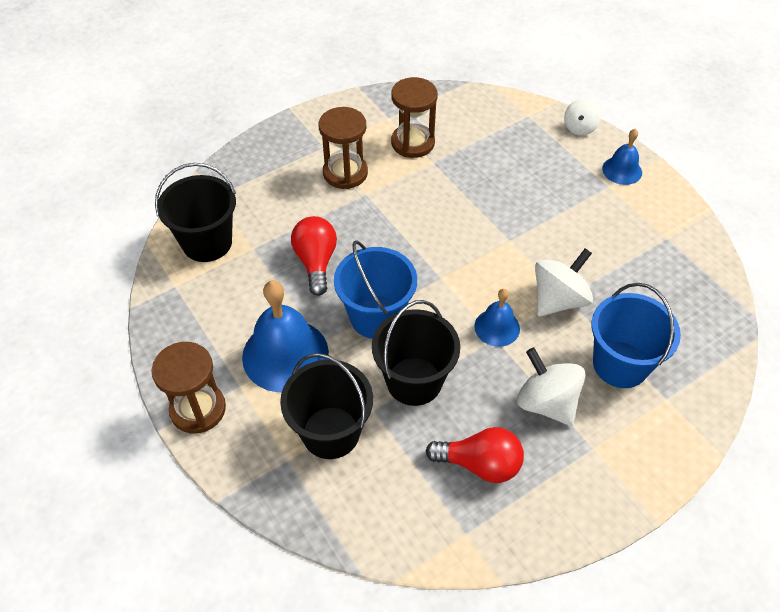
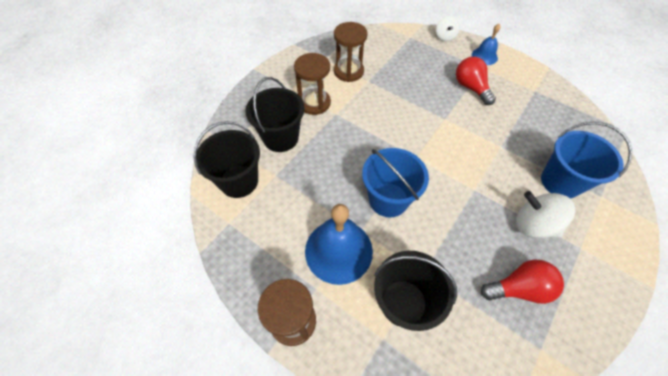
camera: 20 degrees left, 5 degrees up
(316, 262) = (326, 172): red light bulb -> red light bulb (471, 88)
(414, 381) = (439, 240): black bucket -> black bucket (281, 138)
(497, 327) = (471, 181): blue bell -> none
(558, 300) = (497, 150): white spinning top -> none

